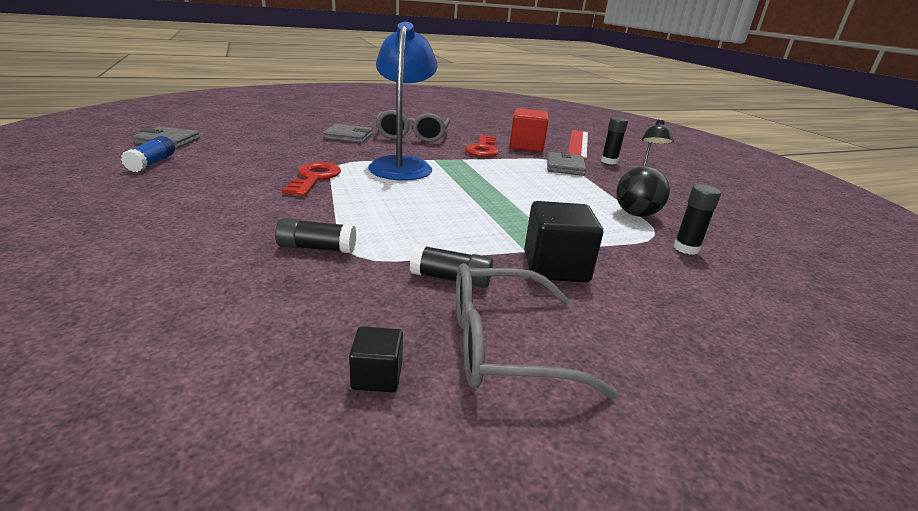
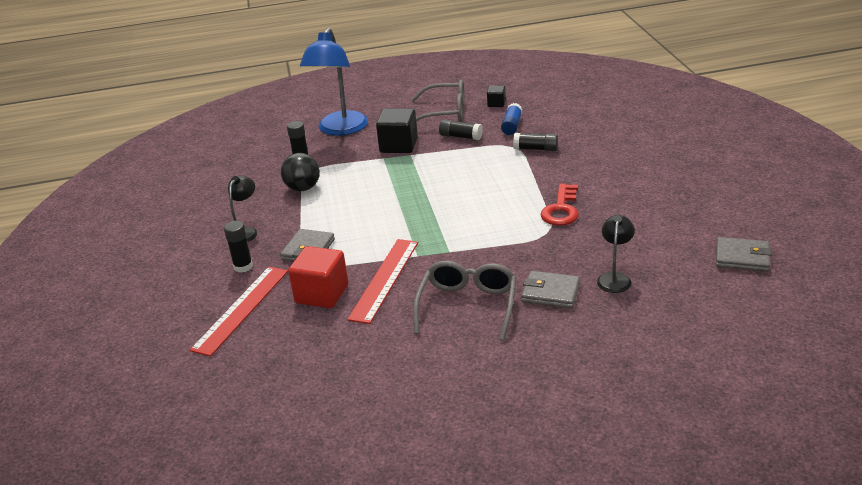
camera: 165 degrees left, 5 degrees up
(152, 163) = (713, 217): blue glue stick -> blue glue stick (512, 126)
(292, 139) = (615, 278): none -> black lamp
(402, 165) = (483, 237): blue lamp -> blue lamp (340, 129)
(482, 149) = (384, 279): red key -> red ruler

